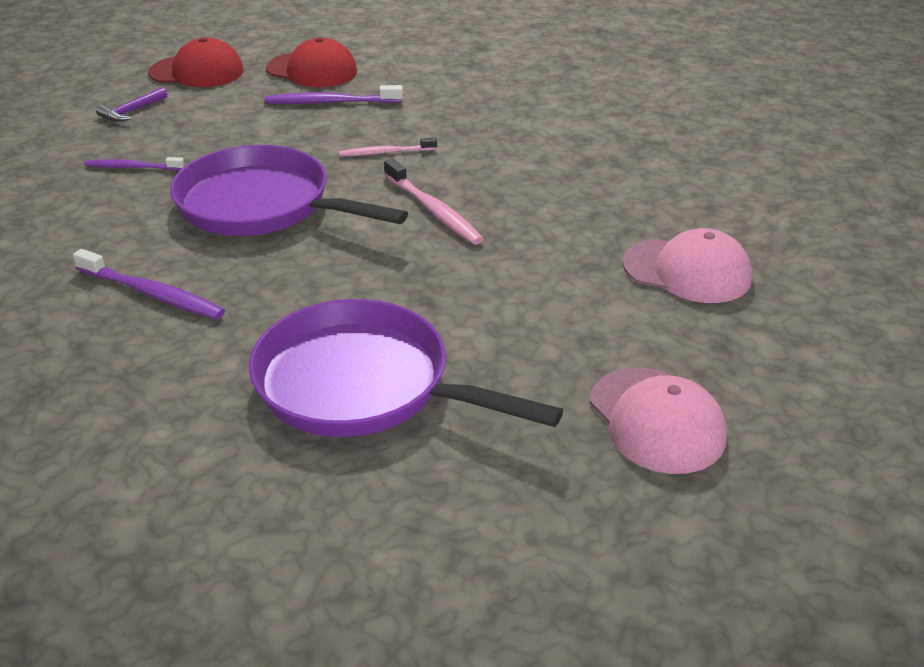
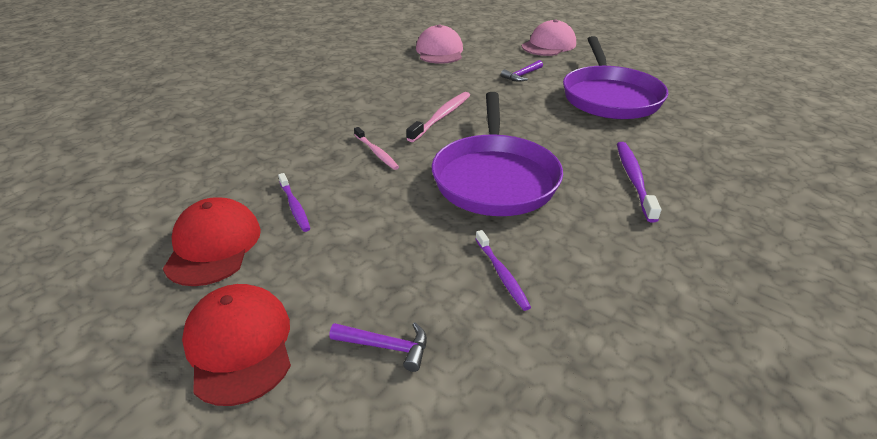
camera: 115 degrees left, 0 degrees up
(330, 102) = (295, 207): purple toothbrush -> purple toothbrush, size x0.66
(519, 323) = (522, 75): none -> purple hammer

